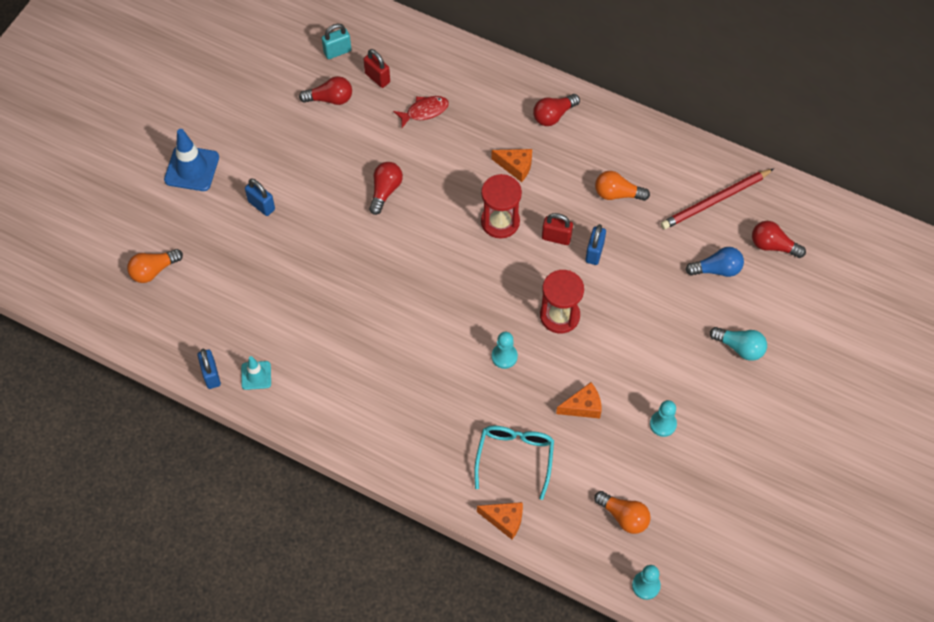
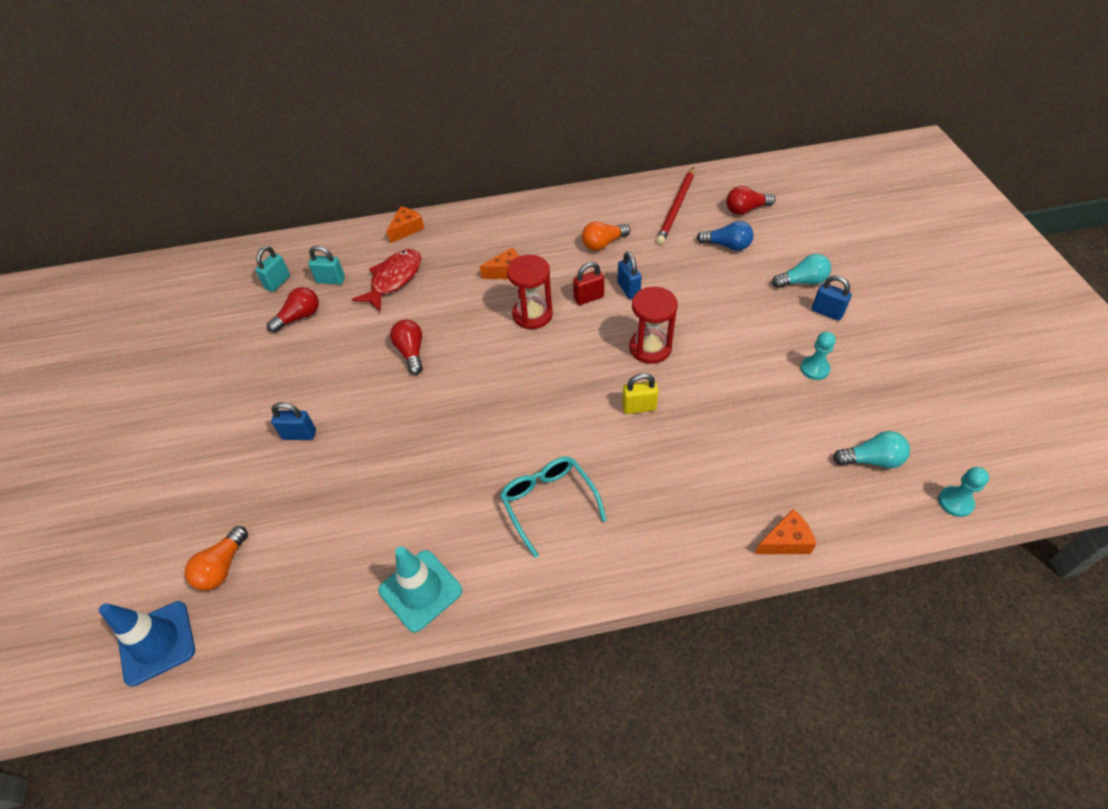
camera: 35 degrees left, 10 degrees down
(192, 168) = (199, 448): blue traffic cone -> blue traffic cone (157, 642)
(211, 375) = (370, 626): blue padlock -> blue padlock (827, 312)
(256, 375) = (420, 590): turquoise traffic cone -> turquoise traffic cone, size x1.72
(377, 78) = (331, 280): red padlock -> turquoise padlock
(424, 111) = (393, 279): red fish -> red fish, size x1.52
(504, 356) = (639, 407): turquoise pawn -> yellow padlock
(515, 458) = (735, 481): turquoise glasses -> turquoise glasses (549, 503)
(553, 115) = (502, 225): red light bulb -> none
(583, 406) = (742, 400): orange cheese -> orange cheese (406, 229)
(624, 516) = (871, 460): orange light bulb -> turquoise light bulb
(717, 269) = (727, 245): blue light bulb -> blue light bulb turned 60 degrees clockwise

